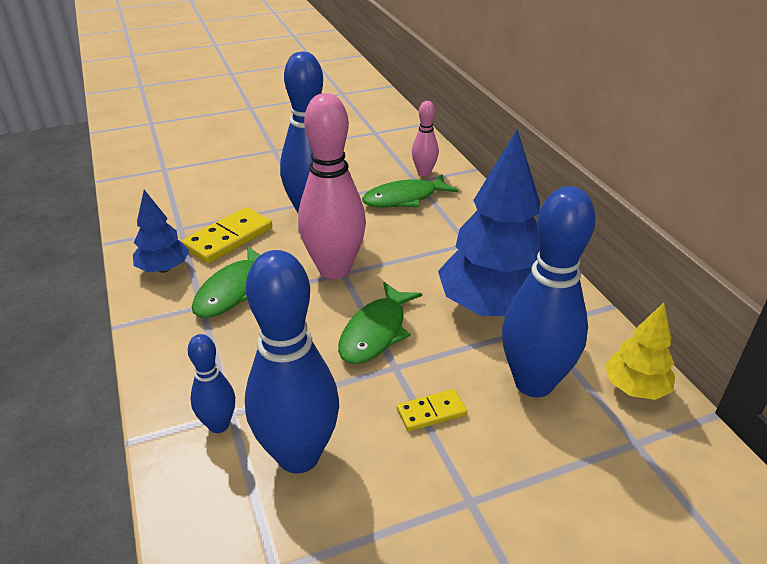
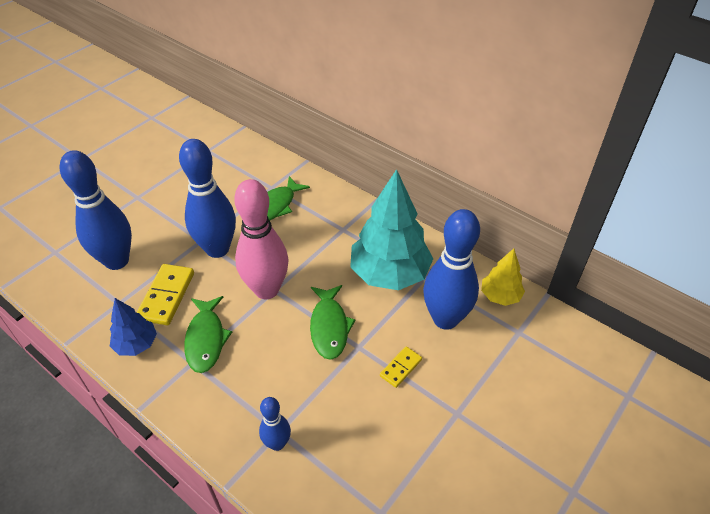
camera: 30 degrees left, 10 degrees up
(298, 455) = (343, 437): blue bowling pin -> blue bowling pin (117, 261)
(424, 173) = (272, 177): pink bowling pin -> none
(493, 306) = (389, 273): blue tree -> turquoise tree

